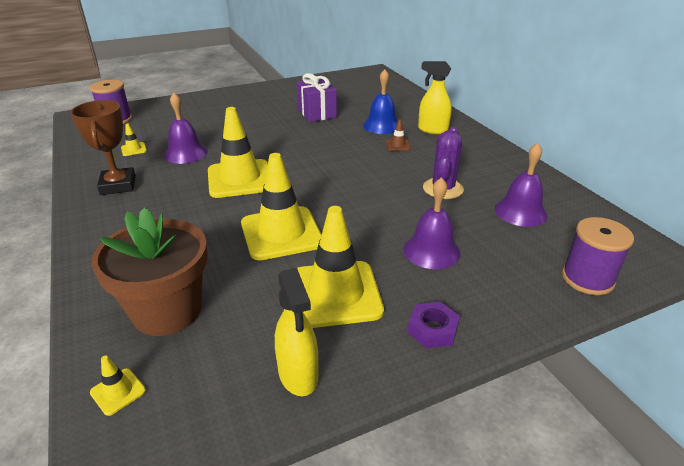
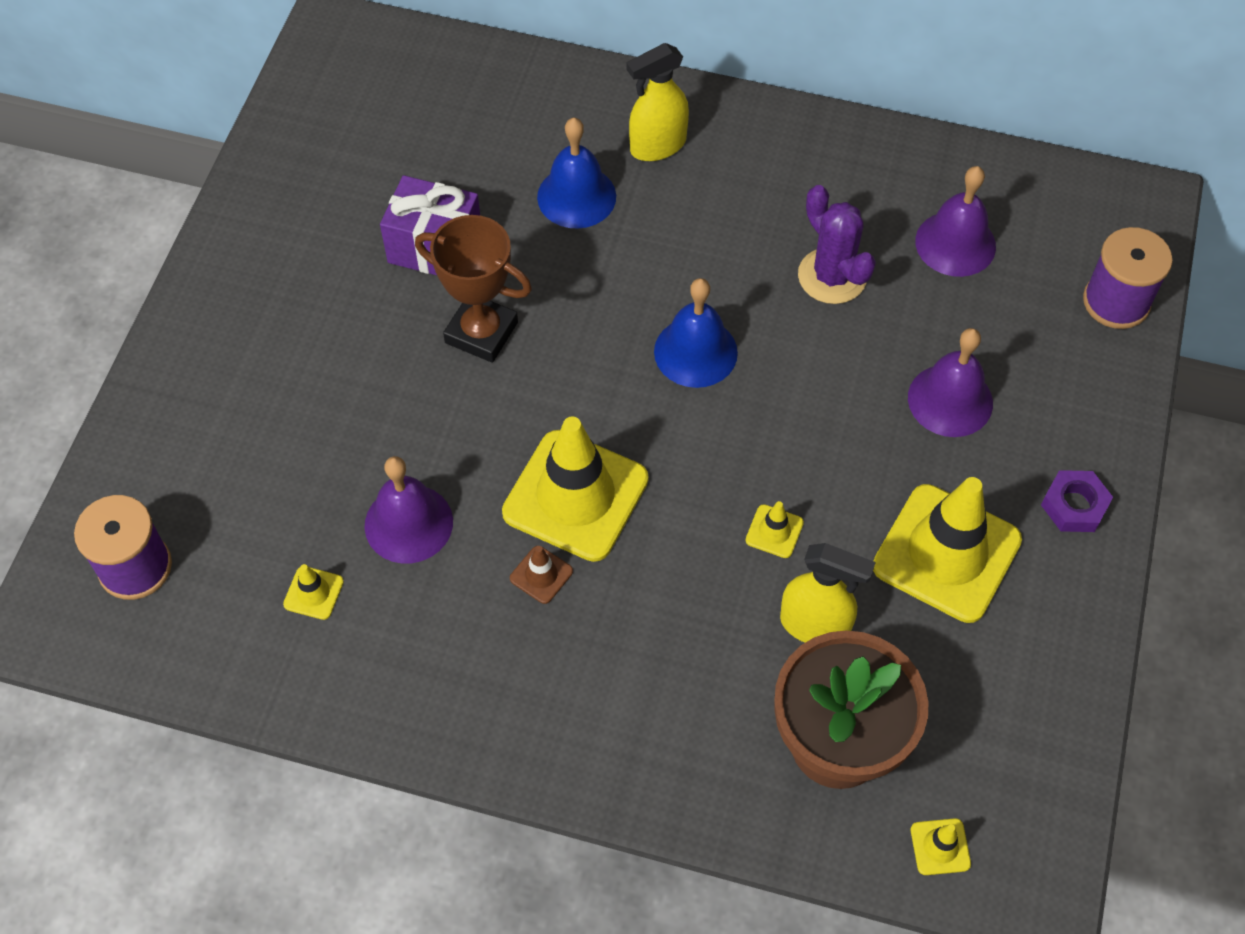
camera: 50 degrees left, 25 degrees up
(118, 185) = (440, 670): brown trophy -> brown trophy (481, 332)
(281, 233) = (774, 531): yellow traffic cone -> yellow traffic cone, size x0.41
(298, 375) = (1043, 669): yellow spray bottle -> yellow spray bottle (815, 625)
(350, 175) = (695, 352): none -> blue bell
(398, 145) = (663, 228): brown traffic cone -> brown traffic cone (541, 575)

